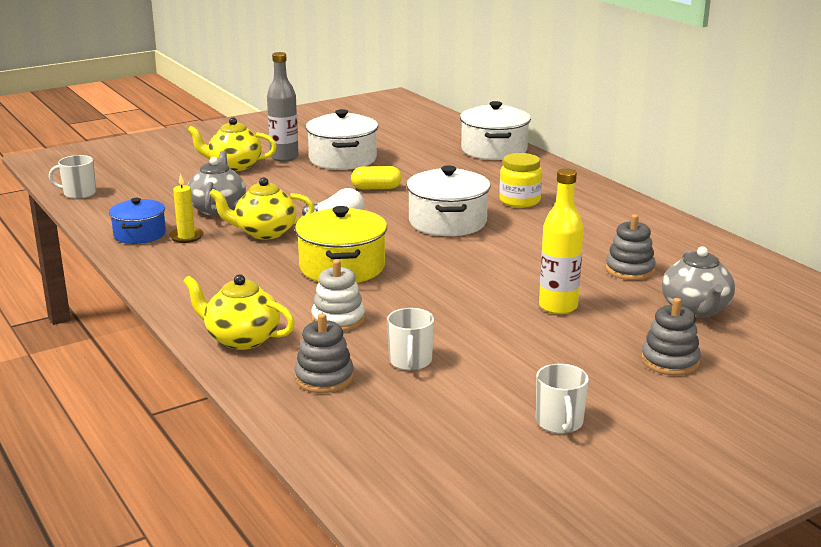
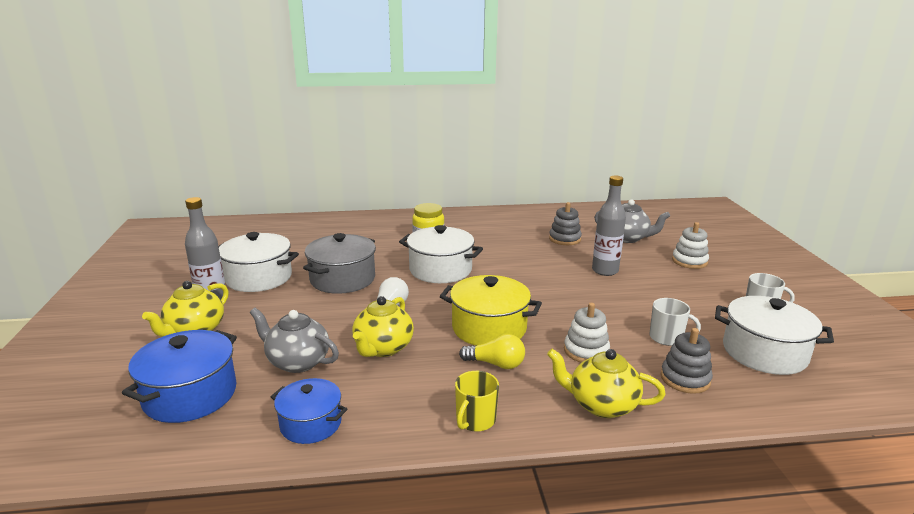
camera: 65 degrees left, 0 degrees up
(79, 193) = (123, 452): white mug -> none
(150, 190) = (190, 395): none -> blue pot
(181, 289) = (475, 420): none -> yellow mug
(186, 237) = (348, 394): yellow candle -> none
(241, 339) = (601, 405): yellow teapot -> yellow teapot turned 60 degrees clockwise
(276, 282) = (496, 364): none -> yellow light bulb
(376, 188) = (342, 279): yellow capsule -> grey pot
(494, 150) = (324, 223): white pot -> white pot (764, 352)
(558, 307) = (605, 271): yellow bottle -> grey bottle
(670, 361) = (689, 261): grey stacking toy -> white stacking toy

